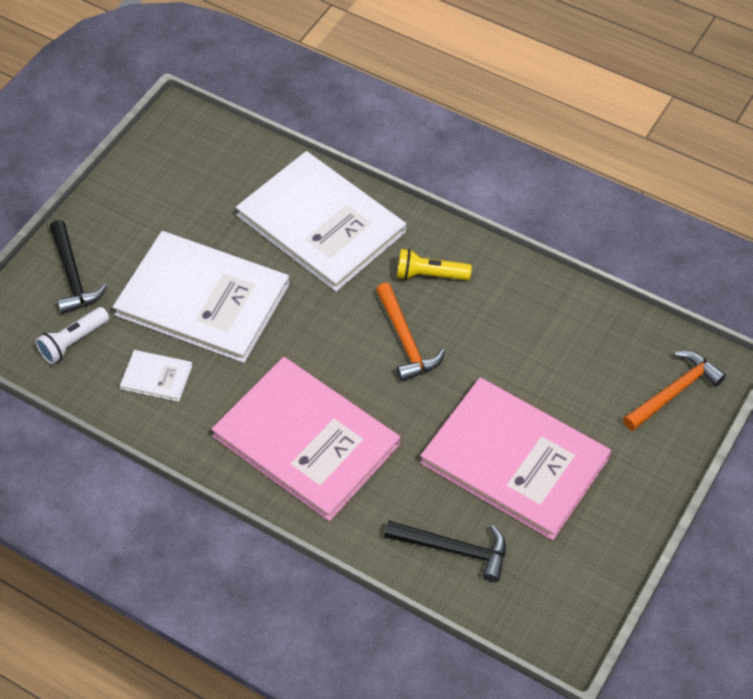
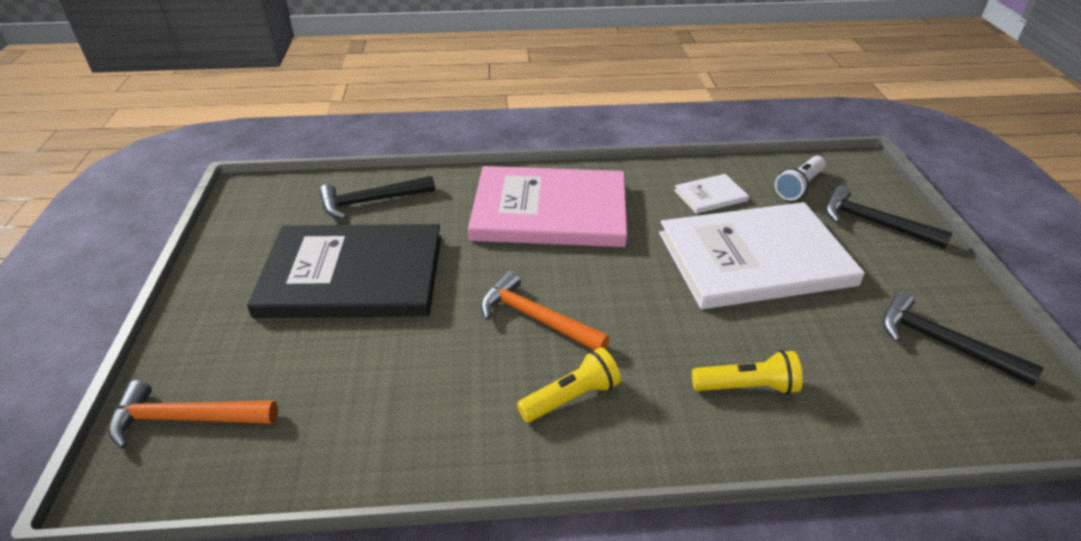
camera: 145 degrees right, 15 degrees down
(73, 342) = (799, 187): white flashlight -> white flashlight turned 150 degrees counterclockwise
(172, 181) = (942, 343): none -> black hammer
(321, 224) = (747, 386): white book -> yellow flashlight
(514, 460) = (352, 275): pink book -> black book
(674, 392) = (186, 418): orange hammer -> orange hammer turned 75 degrees clockwise

